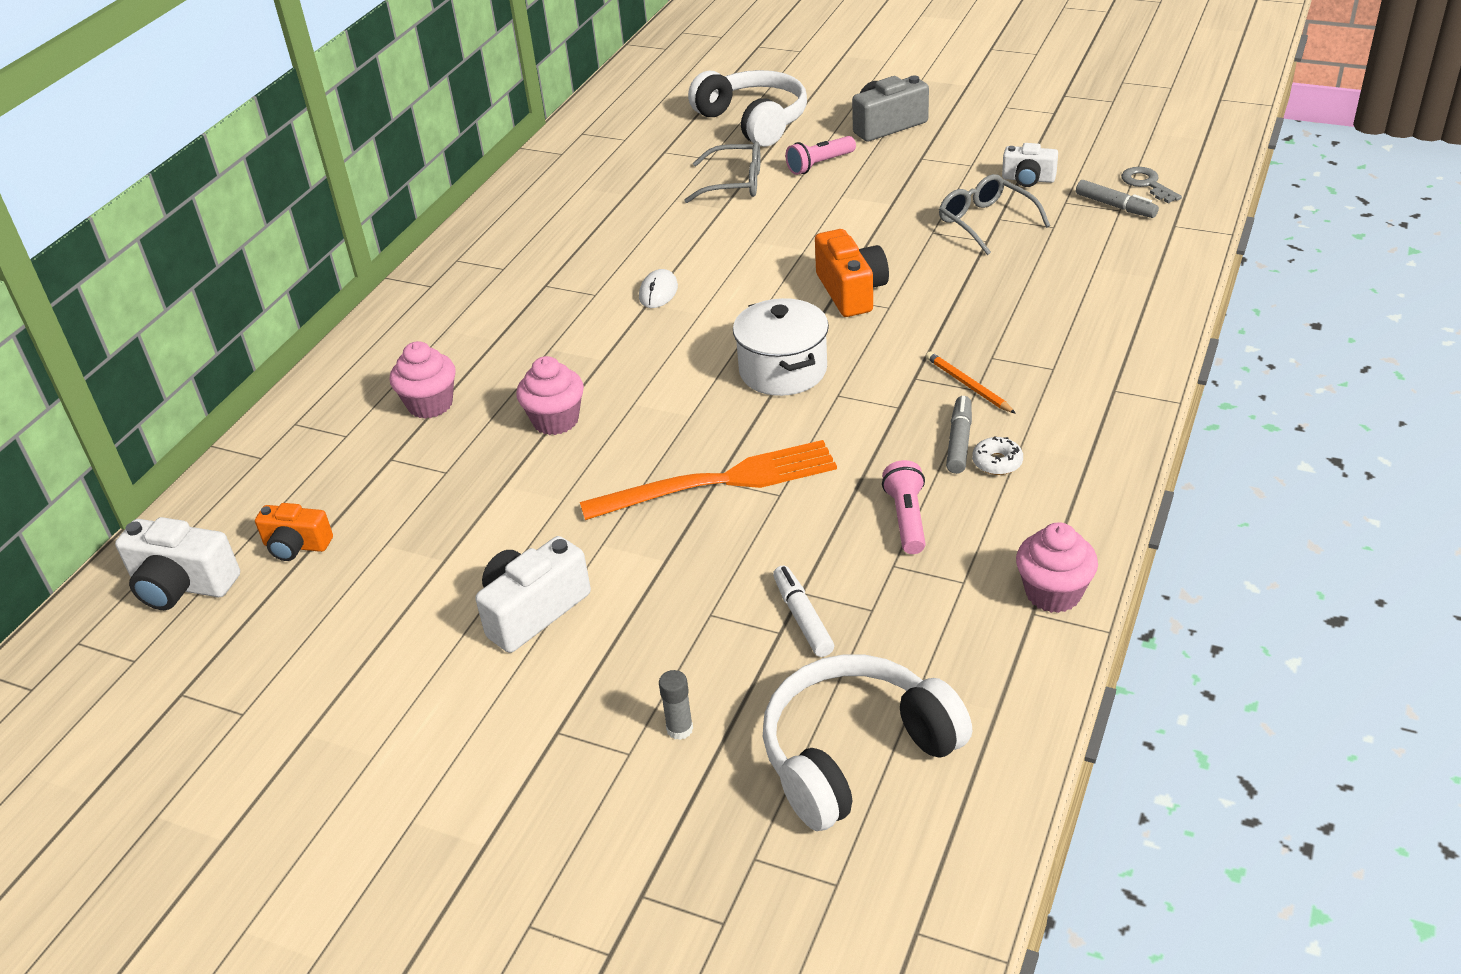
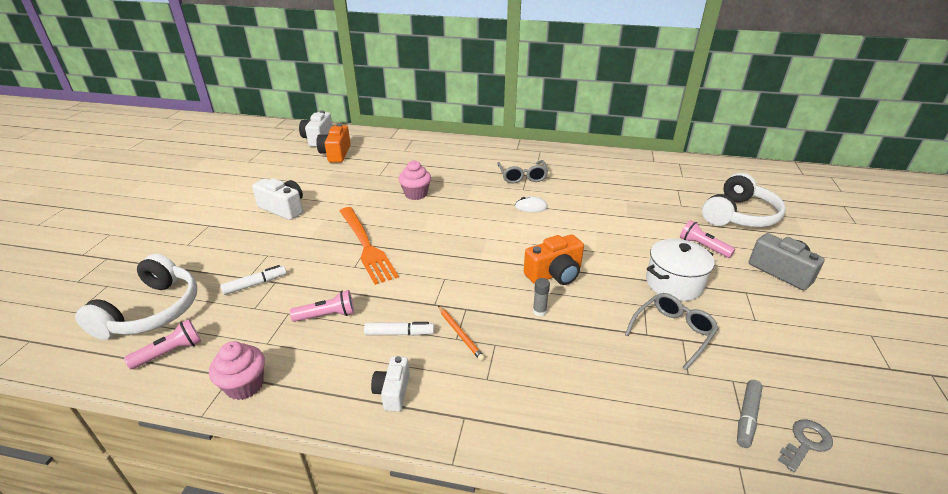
camera: 75 degrees right, 5 degrees down
(296, 546) = (336, 154): orange camera -> orange camera, size x1.54
(430, 404) = (426, 163): pink cupcake -> none
(679, 729) = (195, 256): grey glue stick -> grey glue stick (539, 311)
(734, 183) = (657, 217): grey glasses -> grey glasses (522, 176)
(783, 370) = (465, 256): white pot -> white pot (674, 283)
(856, 754) = (152, 311): white headphones -> white headphones turned 60 degrees clockwise
(959, 441) = (399, 333): grey marker -> white marker
(968, 385) = (460, 334): orange pencil -> orange pencil turned 105 degrees clockwise
(973, 698) = (170, 352): none -> pink flashlight
(997, 462) = (377, 353): white donut -> none
(1028, 179) = (755, 355): white camera -> white camera (393, 391)

